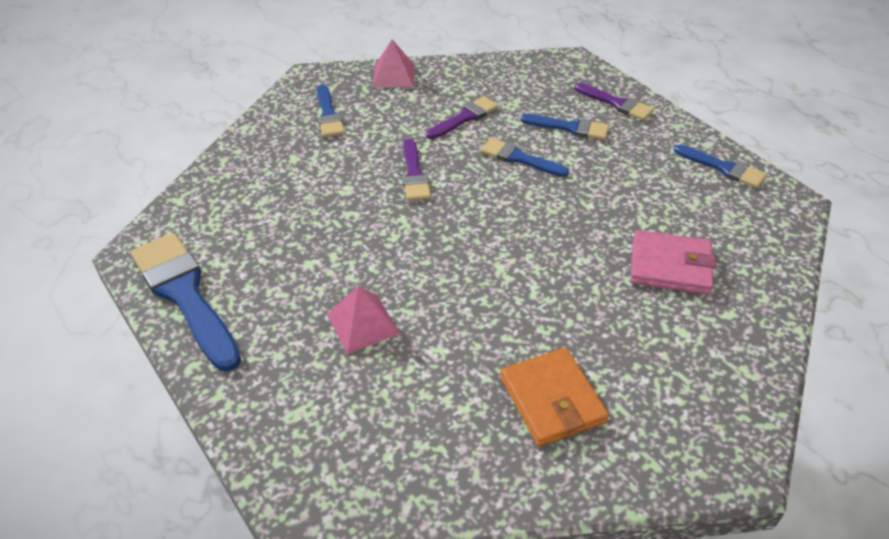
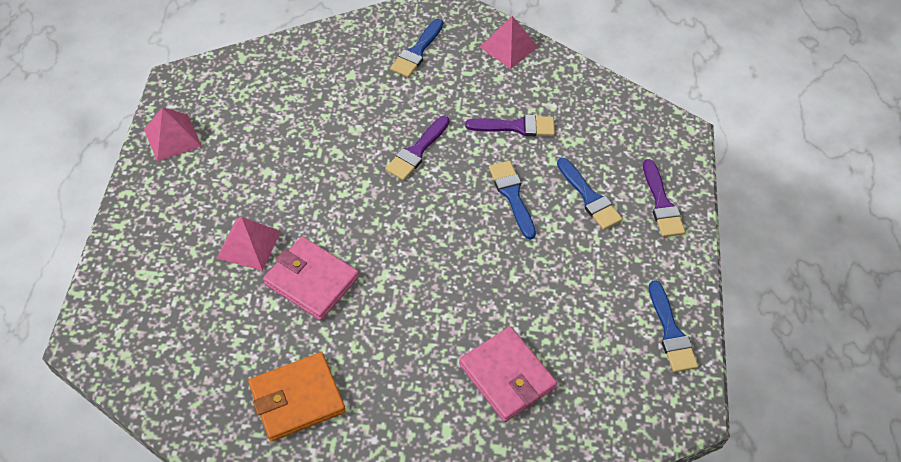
camera: 40 degrees right, 10 degrees up
(185, 295) = (172, 137): blue brush -> pink pyramid
(450, 311) = (311, 280): none -> pink wallet
(552, 400) = (297, 398): orange wallet -> orange wallet turned 45 degrees clockwise

